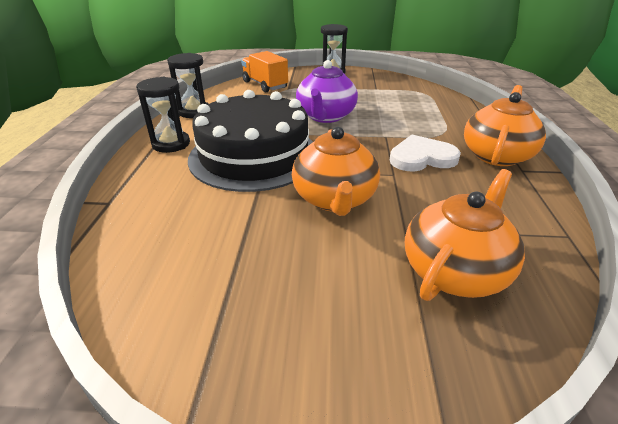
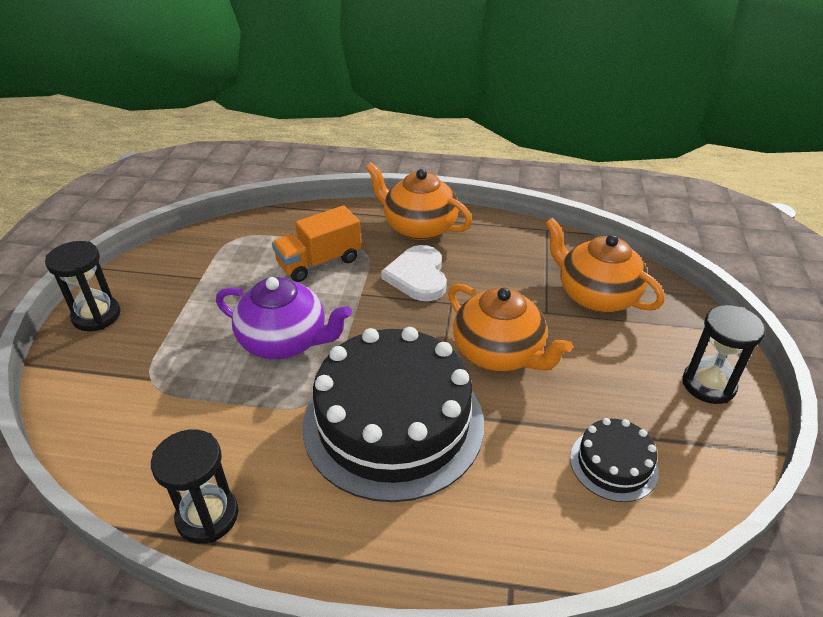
camera: 85 degrees left, 5 degrees up
(171, 144) = (338, 534): black hourglass -> black hourglass (708, 385)
(198, 262) = (613, 464): none -> black cake
(265, 85) = (112, 411): orange truck -> orange truck (319, 262)
(334, 199) = (499, 353): orange teapot -> orange teapot turned 45 degrees clockwise

